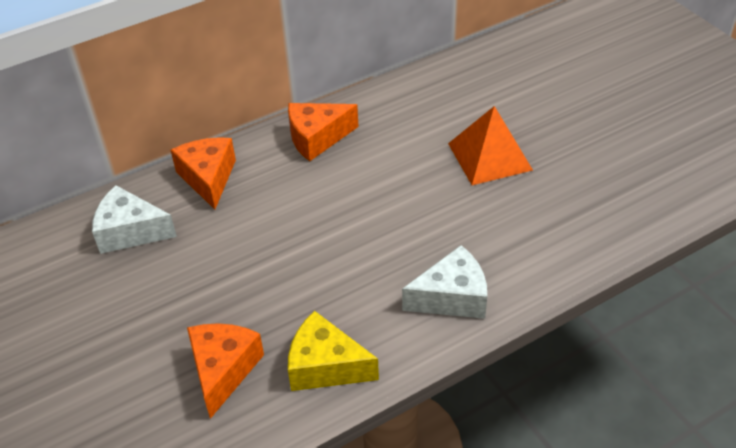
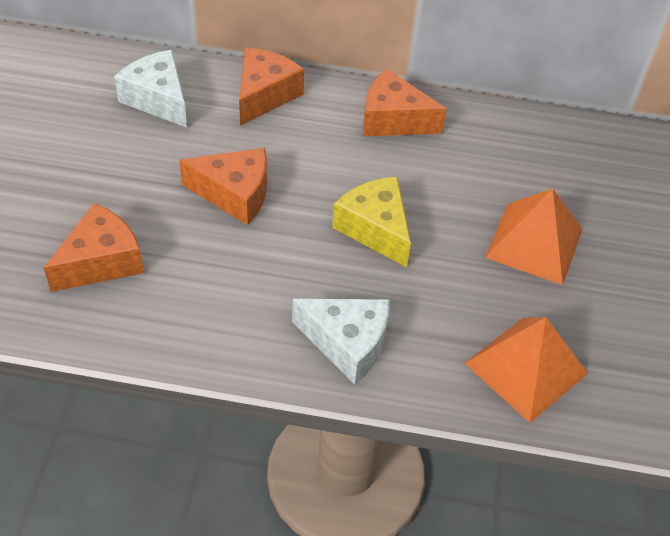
camera: 35 degrees right, 5 degrees up
(266, 257) = (235, 194): none -> orange cheese
(325, 366) = (178, 319): yellow cheese -> yellow cheese (375, 229)
(568, 233) = (526, 368): none -> orange pyramid

